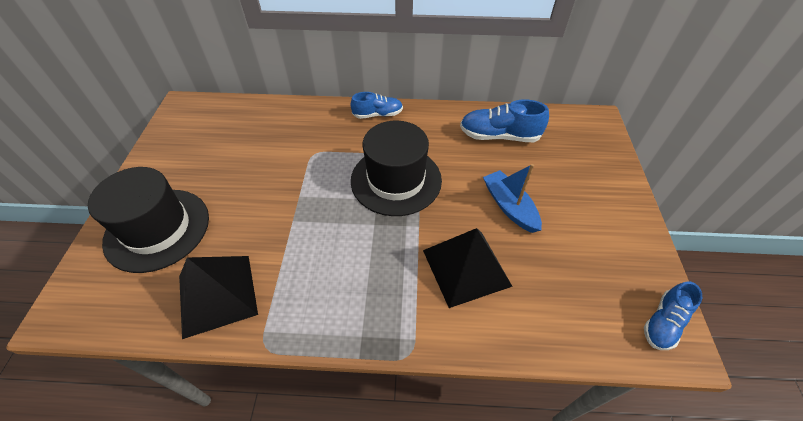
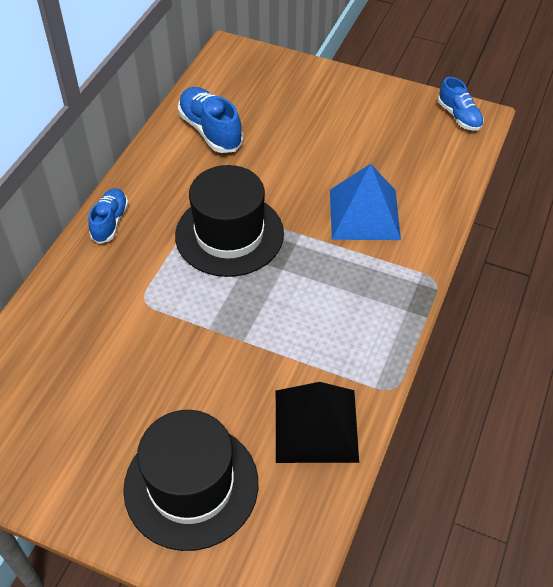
camera: 70 degrees left, 0 degrees up
(466, 267) = (364, 214): black pyramid -> blue pyramid
(499, 136) = (210, 130): blue shoe -> blue shoe turned 120 degrees clockwise
(509, 206) = (309, 159): blue boat -> none

